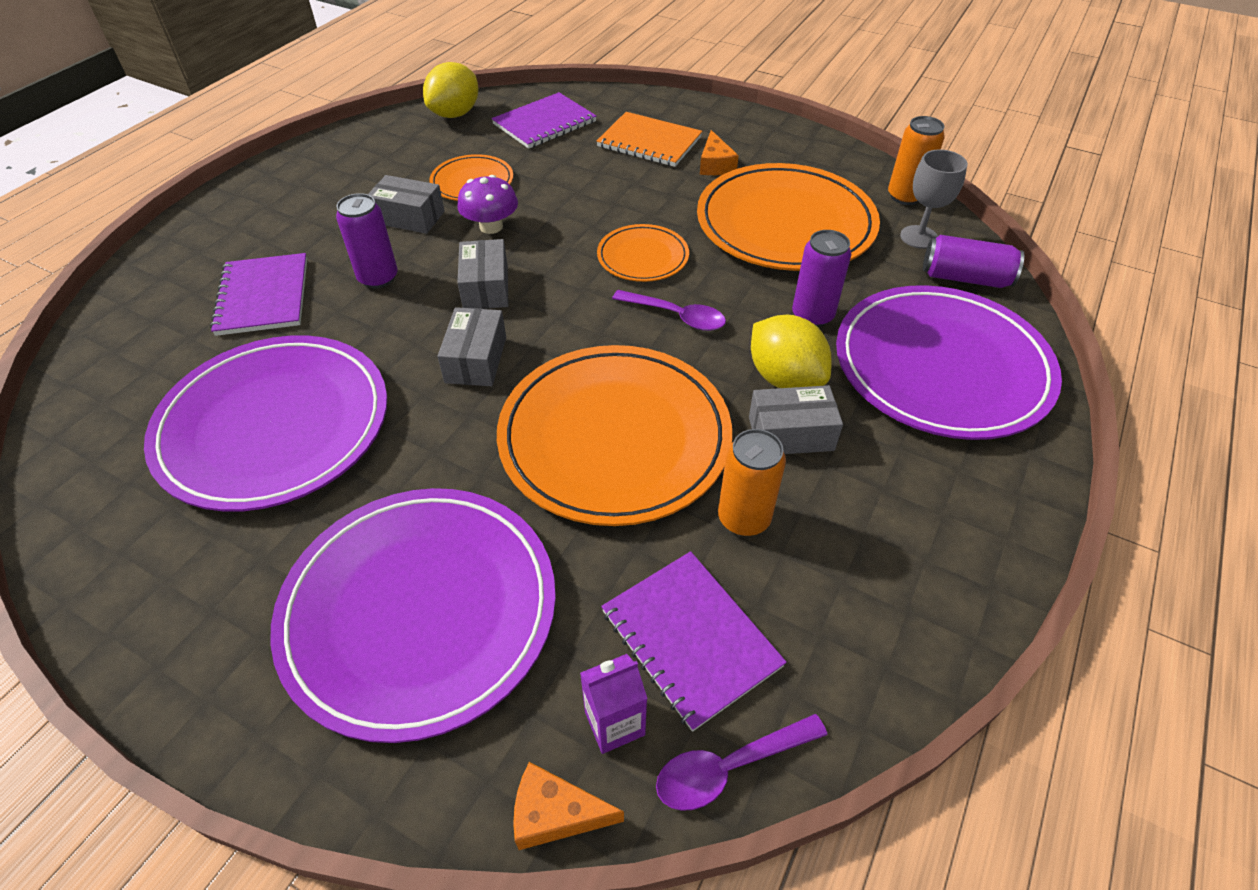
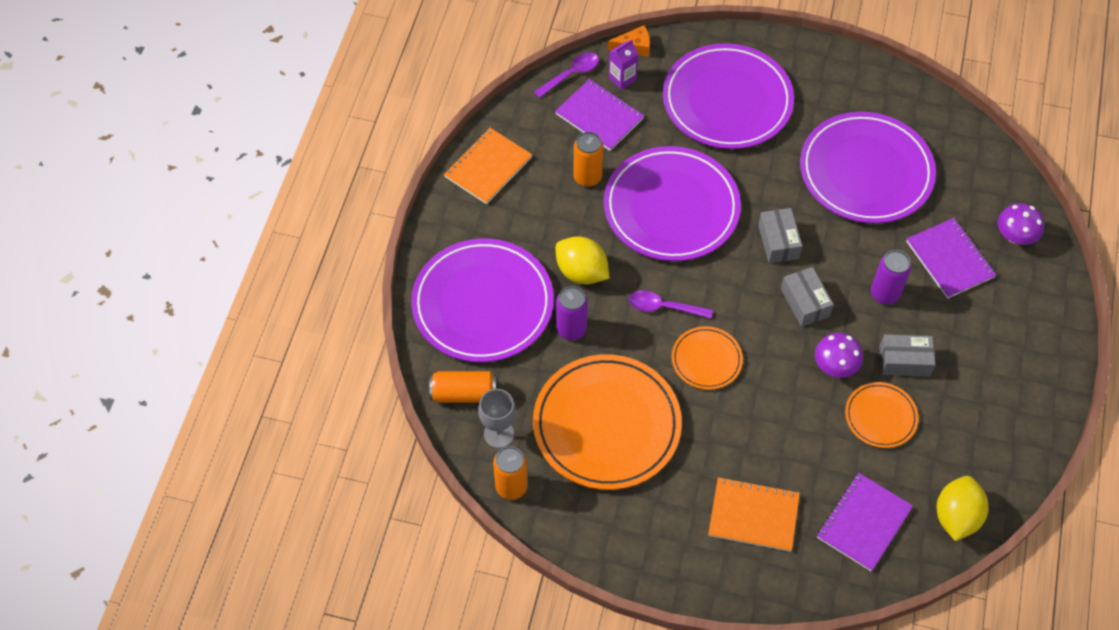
camera: 165 degrees right, 10 degrees up
(154, 304) = (1015, 236): none -> purple mushroom
(614, 438) = (671, 208): orange plate -> purple plate
(715, 164) = (683, 494): orange cheese -> none
(791, 433) = (571, 233): grey box -> none
(934, 579) = (488, 167): none -> orange notebook
(965, 278) = (464, 394): purple can -> orange can

